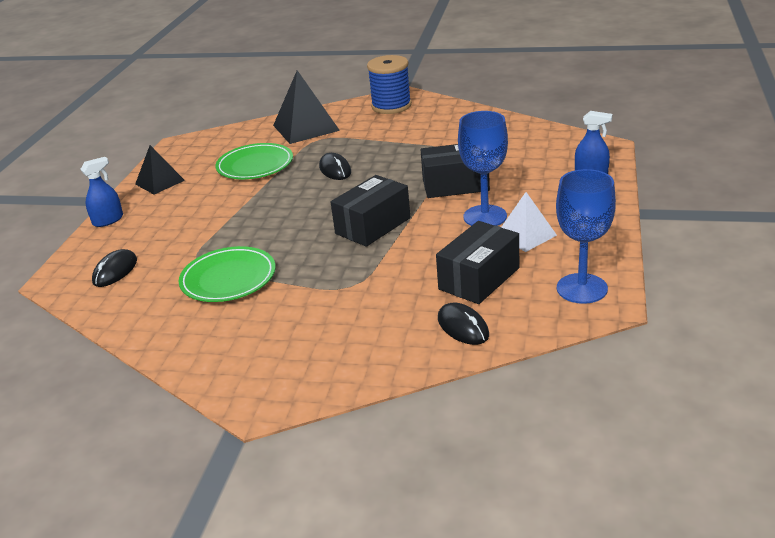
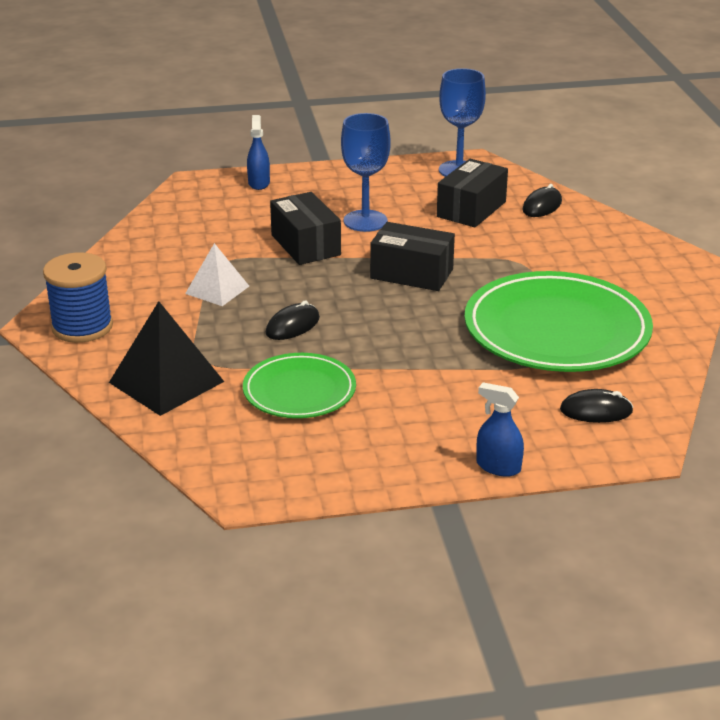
camera: 115 degrees left, 0 degrees up
(160, 182) = (377, 462): black pyramid -> none
(228, 279) = (556, 330): green plate -> green plate, size x1.76
(479, 278) = (471, 209): black box -> black box turned 75 degrees counterclockwise
(525, 235) = (390, 199): white pyramid -> white pyramid (217, 290)

